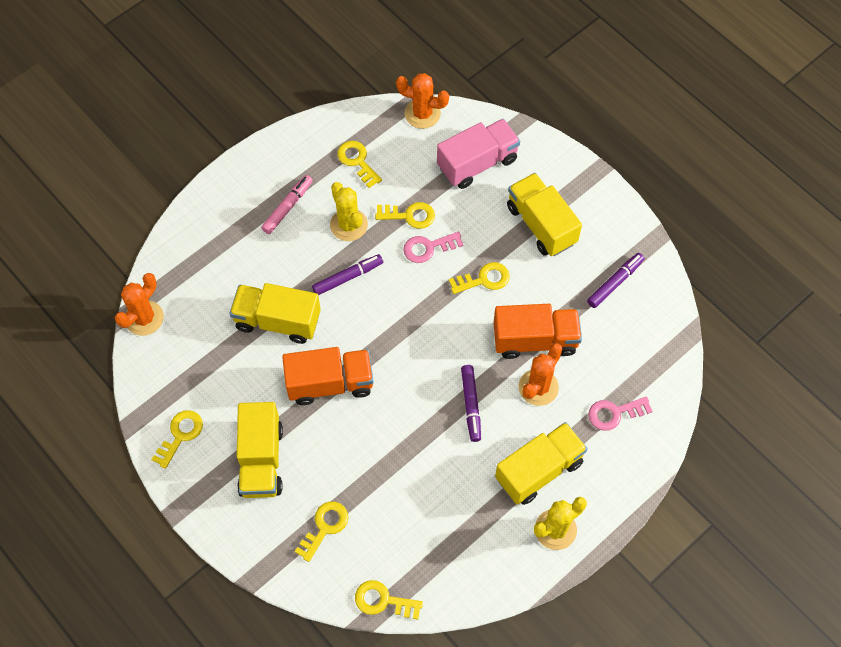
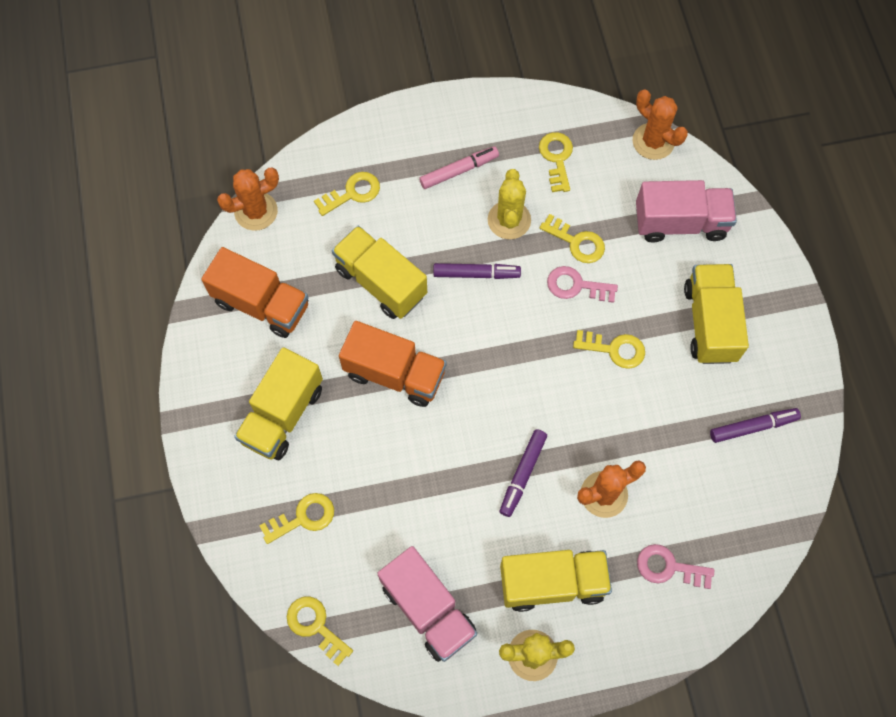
camera: 30 degrees right, 5 degrees up
(180, 435) = (221, 346): yellow key -> yellow key (352, 193)
(460, 540) = (428, 609): none -> pink truck
(535, 340) = (630, 442): orange truck -> orange truck (262, 304)

